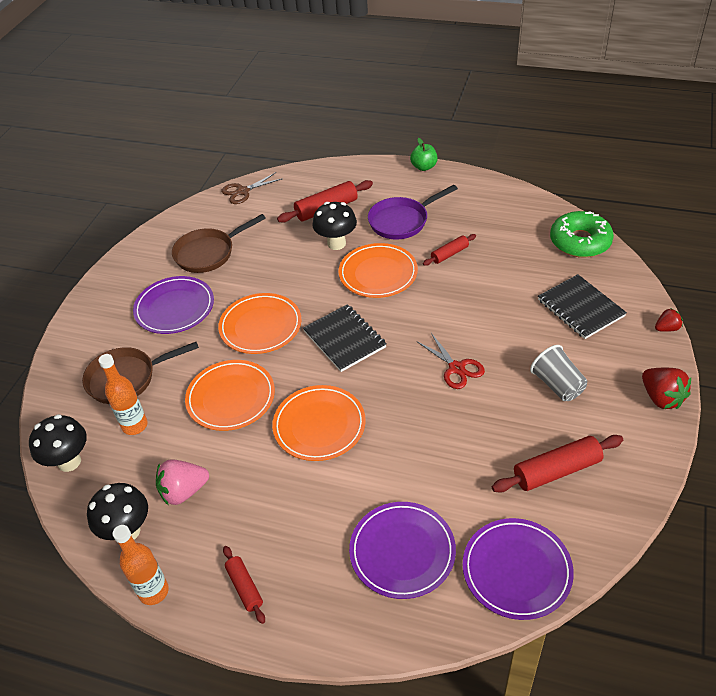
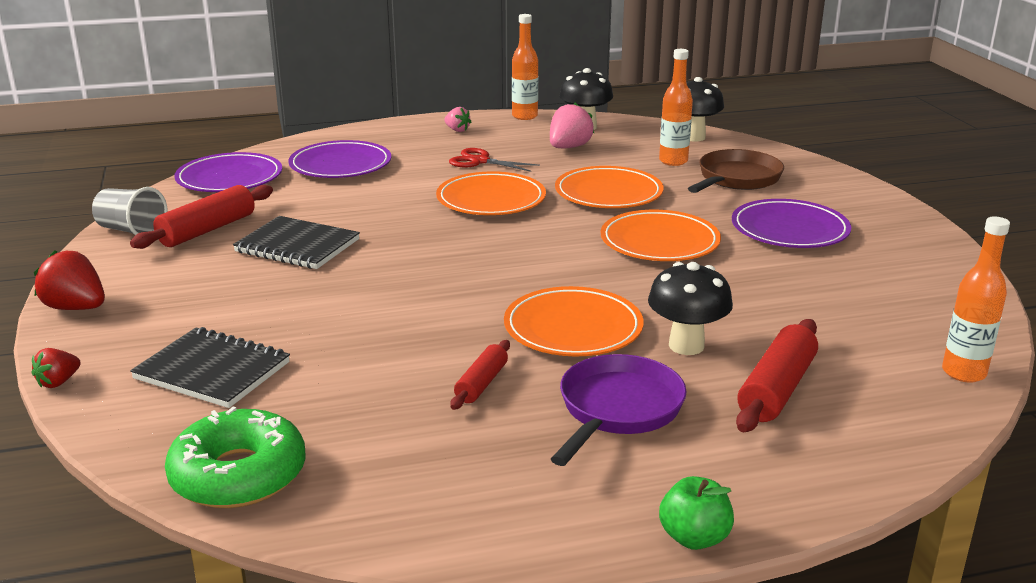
camera: 145 degrees right, 20 degrees down
(208, 253) = (852, 284): brown pan -> none
(243, 191) = (963, 373): brown scissors -> orange bottle
(245, 587) = (457, 130): red rolling pin -> pink strawberry
(344, 339) = (539, 257): black notebook -> black notebook (297, 246)
(456, 368) = (370, 269): red scissors -> red scissors (480, 161)
(557, 385) = (226, 286): grey cup -> grey cup (132, 231)

